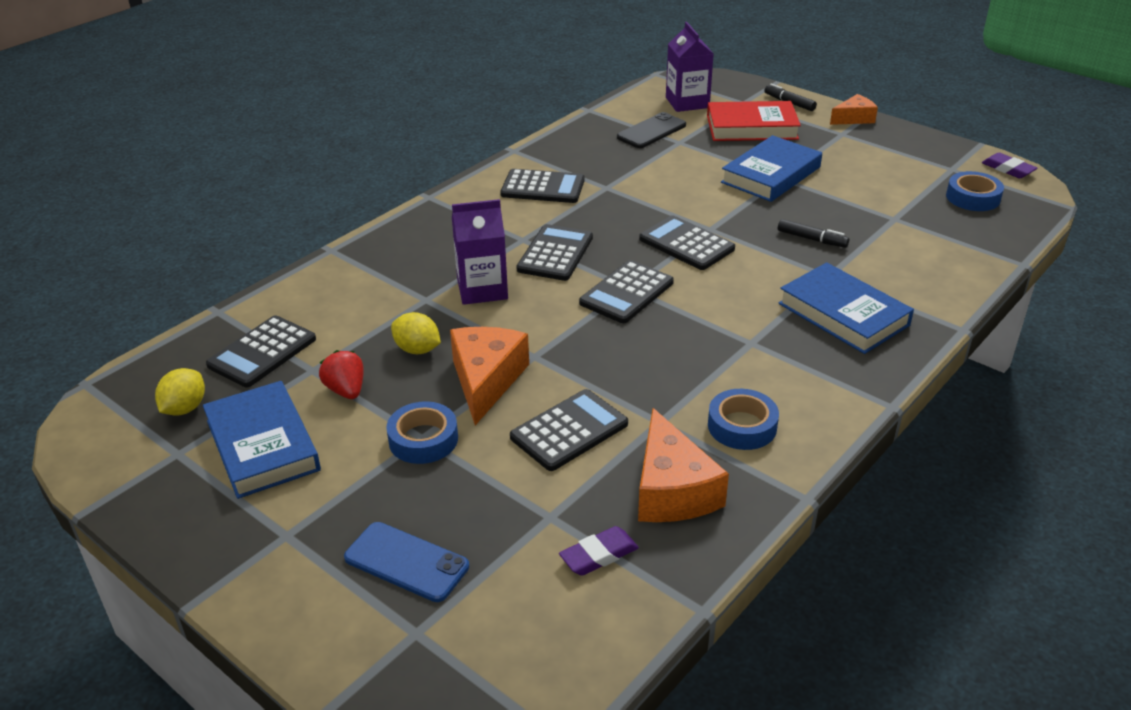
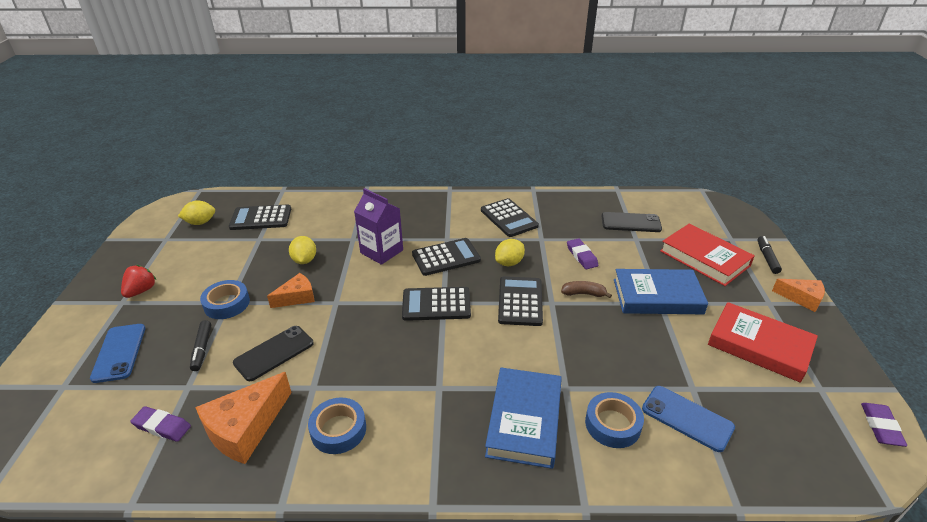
camera: 50 degrees right, 0 degrees up
(263, 445) = (187, 258): blue book -> none
(346, 390) = (250, 257): red strawberry -> red strawberry (141, 291)
(486, 380) = (297, 297): orange cheese -> orange cheese, size x0.61
(569, 431) = (274, 353): black calculator -> black phone
(619, 222) = (509, 263): none -> yellow lemon
(665, 180) = (581, 256): none -> purple eraser
(687, 102) = (689, 218): purple carton -> none
(720, 207) = (583, 294): none -> brown banana
(812, 239) = (602, 356): black marker -> black marker (202, 349)
(883, 165) = (759, 346): none -> red book
(922, 238) = (687, 418): none -> blue phone
(973, 197) = (796, 423): blue tape -> blue tape (612, 424)

